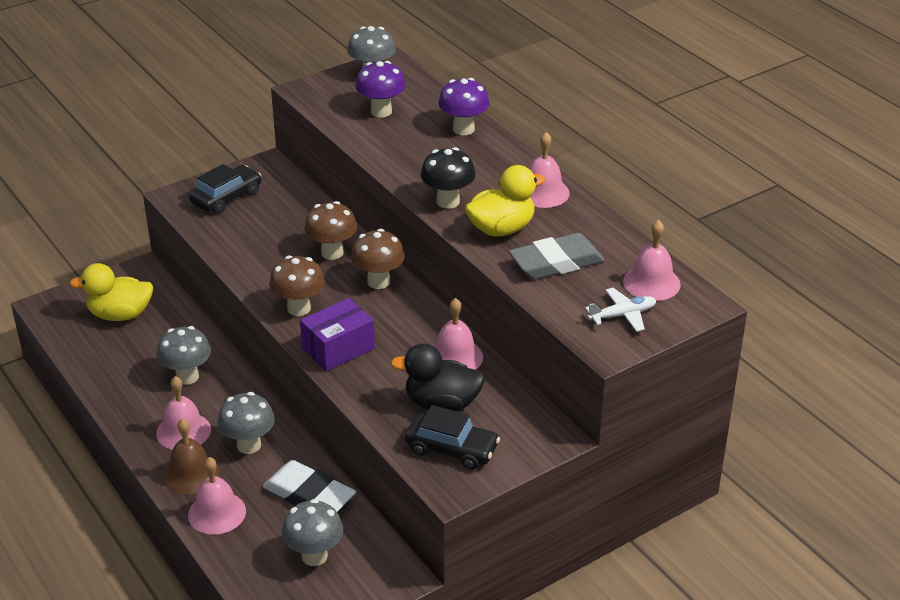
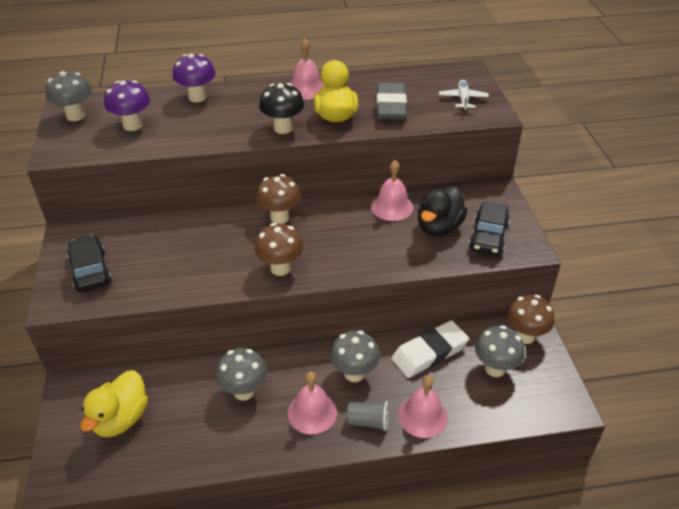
camera: 65 degrees left, 5 degrees up
(190, 474) = (368, 421): brown bell -> grey cup
(332, 253) = (223, 231): brown mushroom -> brown mushroom (525, 336)
(338, 348) = (345, 260): purple box -> none
(452, 449) = (488, 237): black car -> black car turned 150 degrees clockwise
(651, 283) = (436, 80): pink bell -> none

